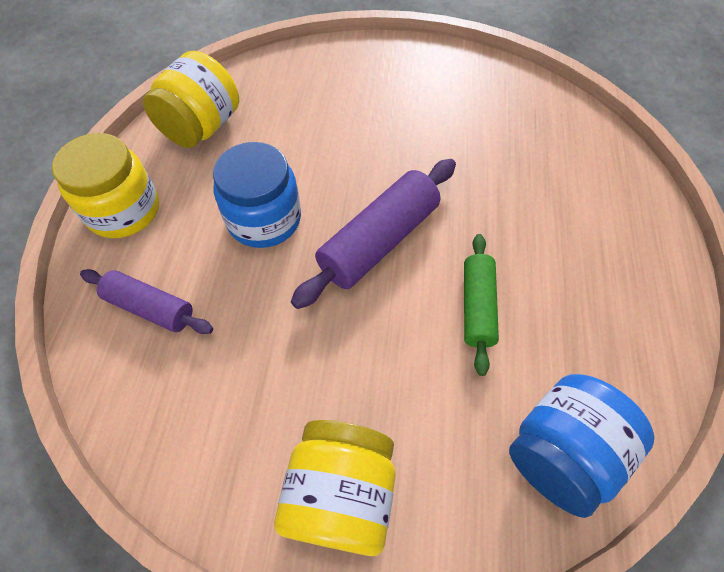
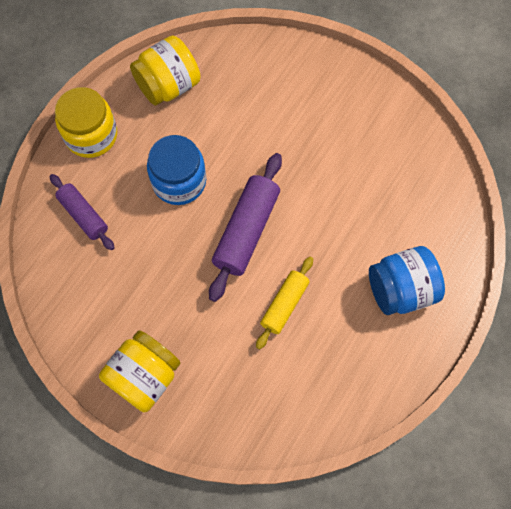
camera: 25 degrees right, 10 degrees up
(379, 241) = (246, 231): purple rolling pin -> purple rolling pin turned 45 degrees counterclockwise
(477, 307) = (284, 305): green rolling pin -> yellow rolling pin
(560, 453) = (280, 413): blue jar -> blue jar (400, 289)

